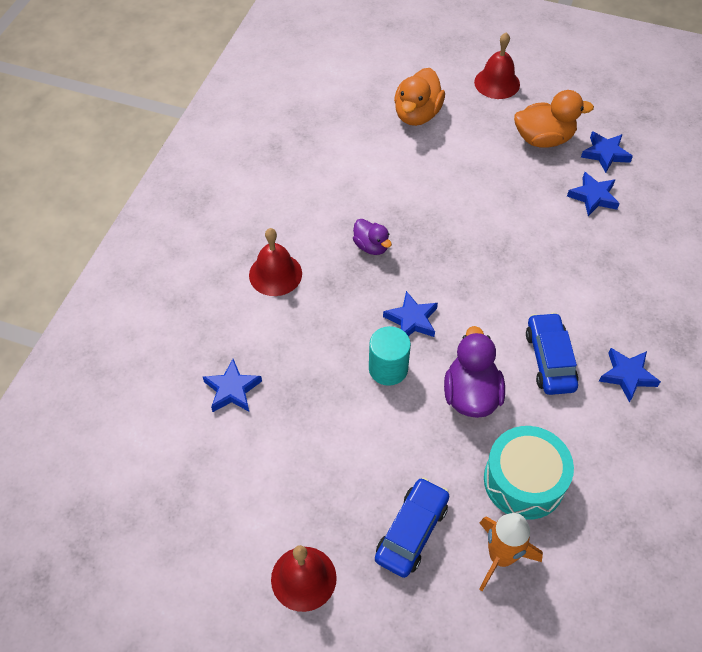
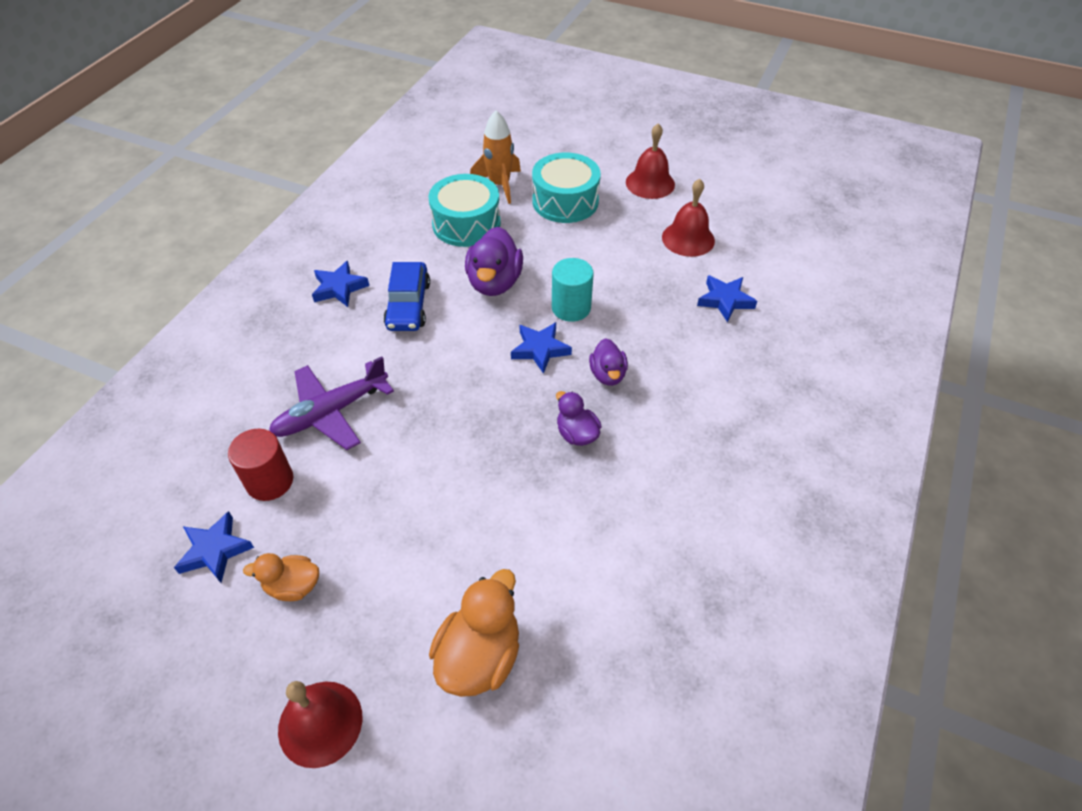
camera: 175 degrees left, 5 degrees down
(275, 274) = (694, 408): red bell -> red bell (688, 239)
(348, 299) = (607, 375): none -> purple duck
(411, 531) = (565, 201): blue car -> turquoise drum
(543, 139) = (293, 586): orange duck -> orange duck, size x0.60
(573, 249) = (331, 412): none -> purple plane
(593, 197) = (270, 481): blue star -> red cylinder

